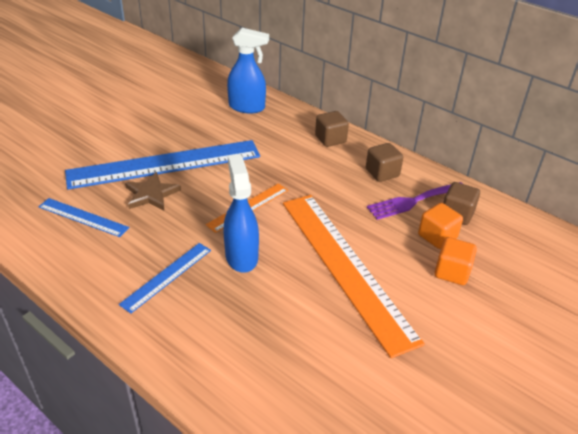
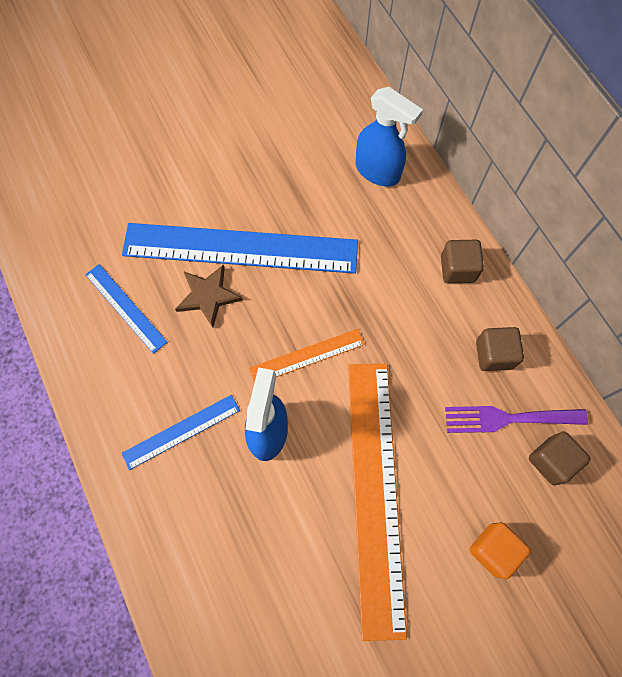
camera: 25 degrees right, 30 degrees up
(437, 236) = (506, 488): orange cube -> none

